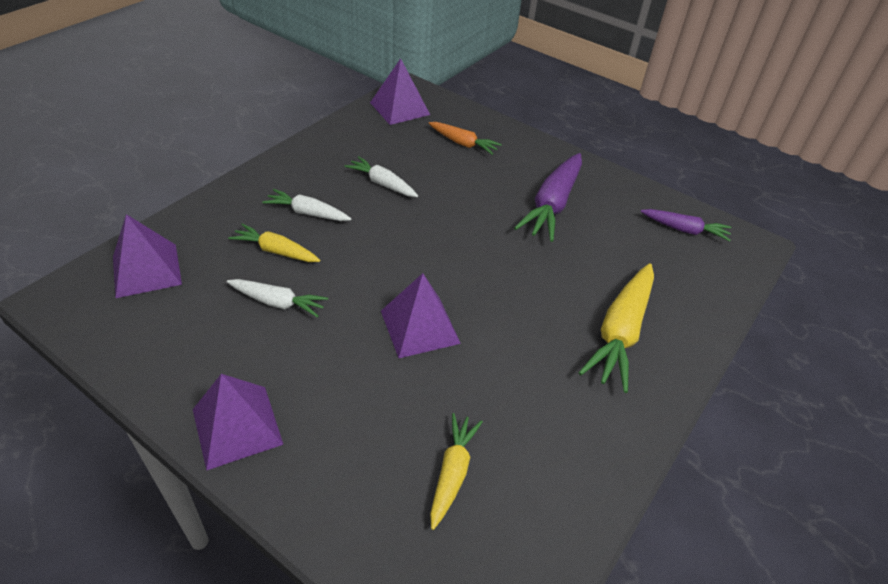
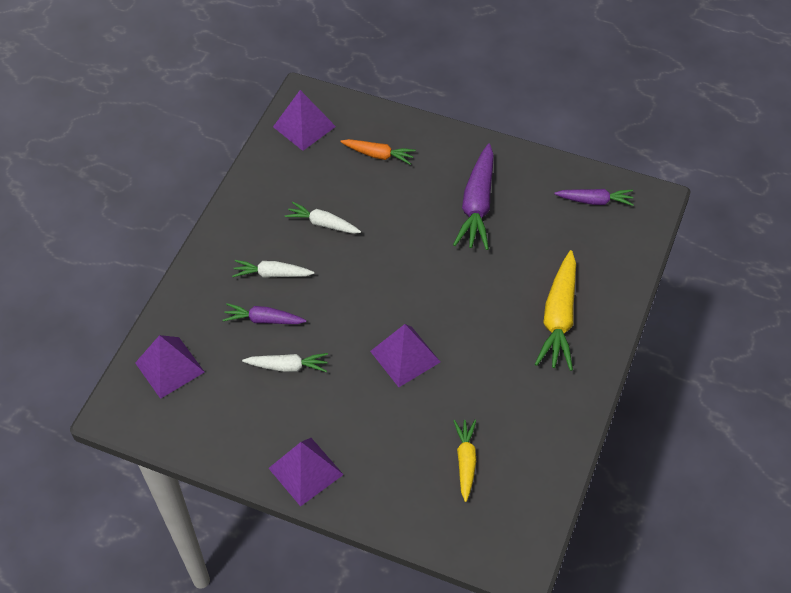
camera: 10 degrees left, 10 degrees up
(276, 251) = (264, 320): yellow carrot -> purple carrot

